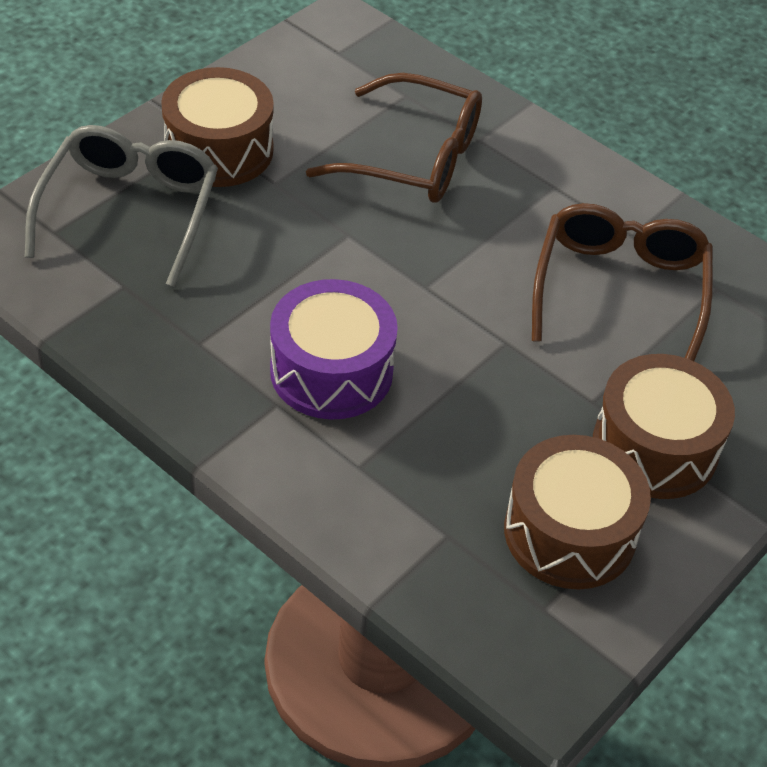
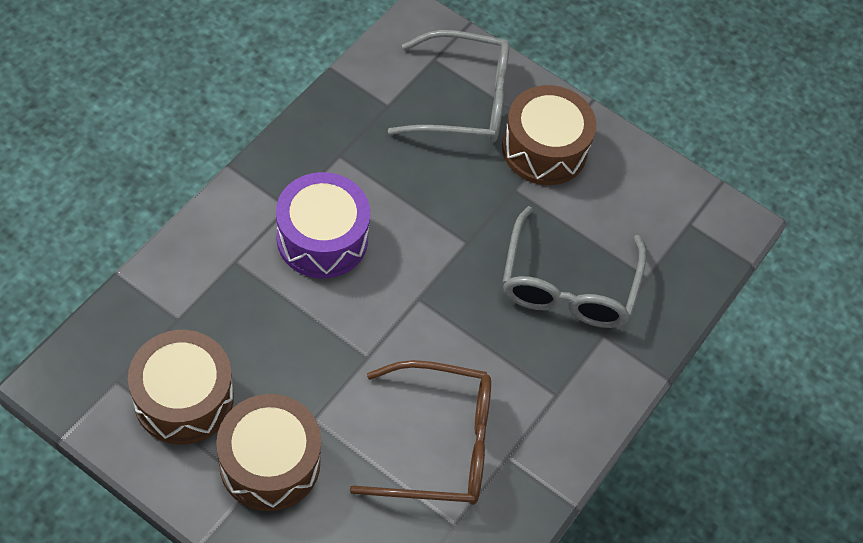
camera: 80 degrees right, 10 degrees up
(416, 158) = (567, 287): brown glasses -> grey glasses

